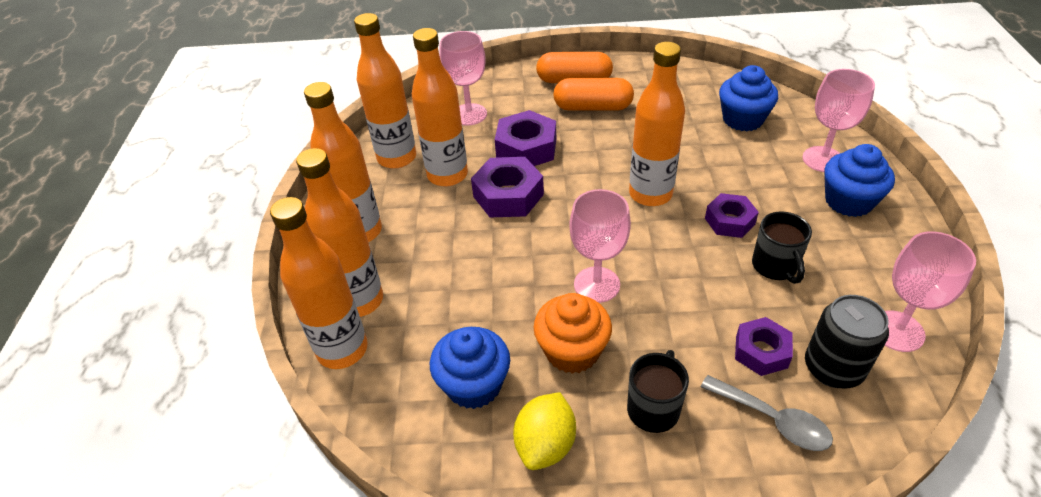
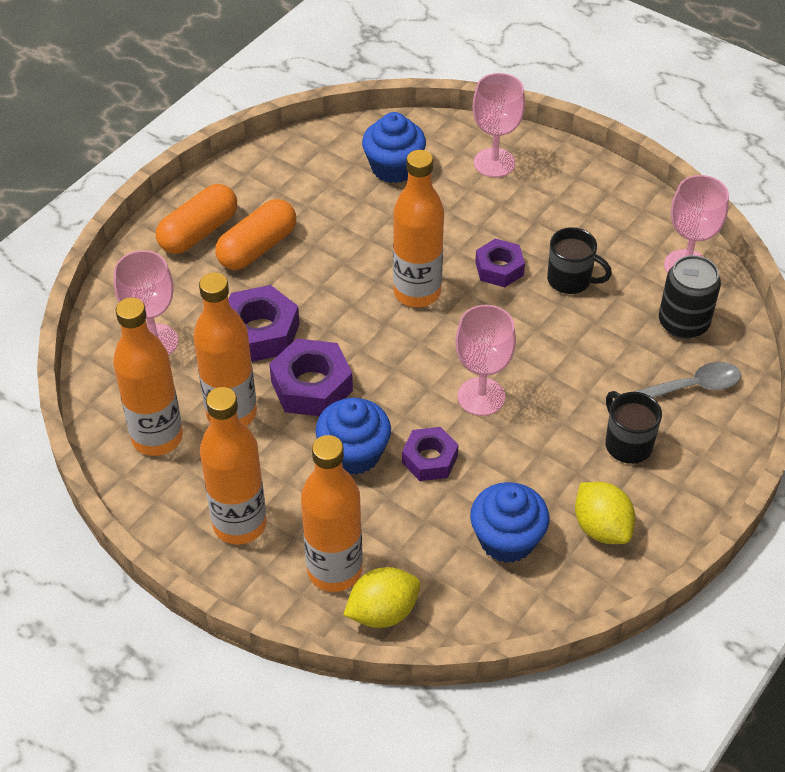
camera: 55 degrees left, 5 degrees up
(342, 350) = (383, 612): orange bottle -> yellow lemon
(572, 351) = (532, 457): orange cupcake -> none
(761, 351) = (635, 349): purple nut -> purple nut (429, 459)
(848, 201) = (552, 187): blue cupcake -> blue cupcake (354, 453)

